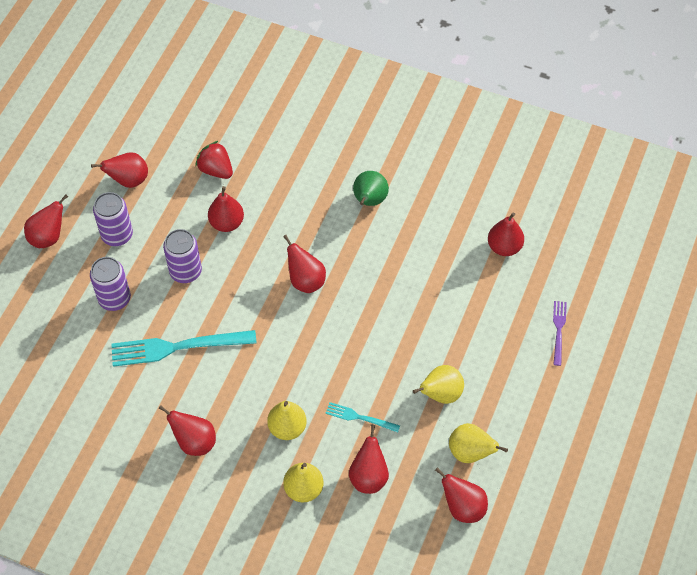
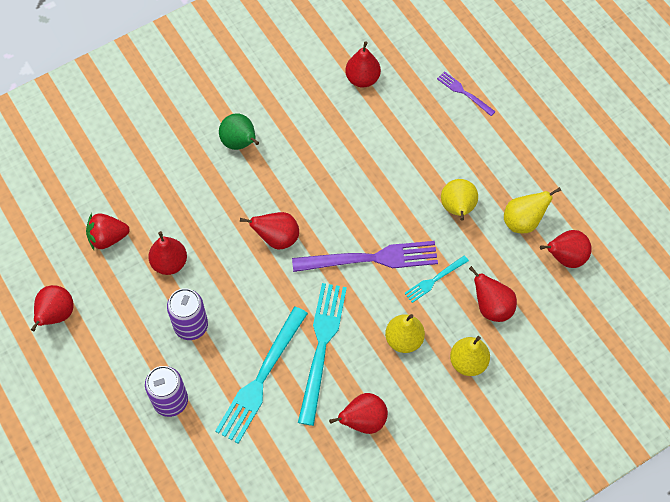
camera: 55 degrees left, 5 degrees up
(48, 237) = (58, 419): red pear -> none
(117, 235) = (106, 359): purple can -> none
(236, 372) = (321, 347): none -> turquoise fork
(341, 359) = (371, 258): none -> purple fork

